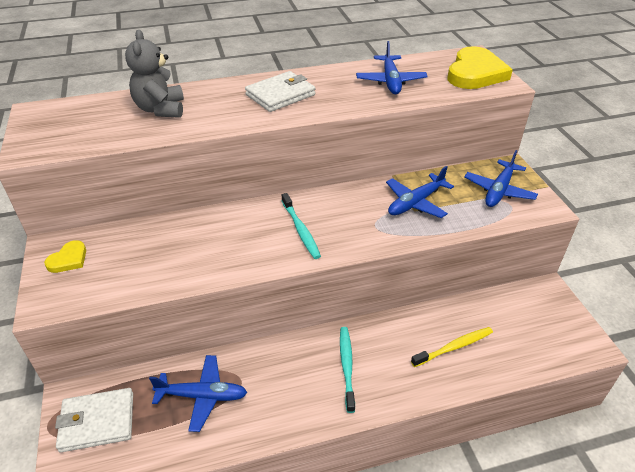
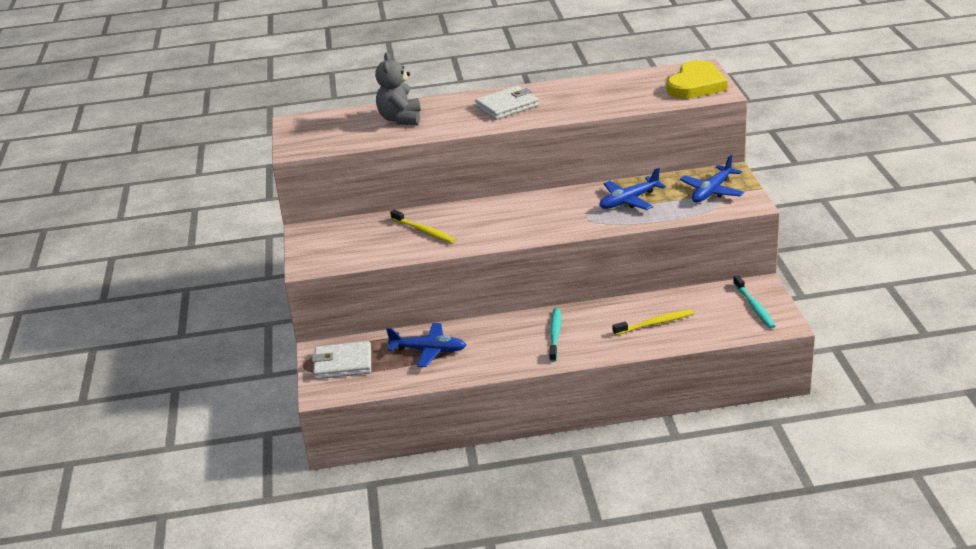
camera: 10 degrees right, 10 degrees down
(68, 259) = (321, 239): yellow heart -> none
(192, 246) = (424, 231): none -> yellow toothbrush
(300, 230) = (519, 220): turquoise toothbrush -> turquoise toothbrush (754, 306)
(390, 81) = (612, 93): blue plane -> none

